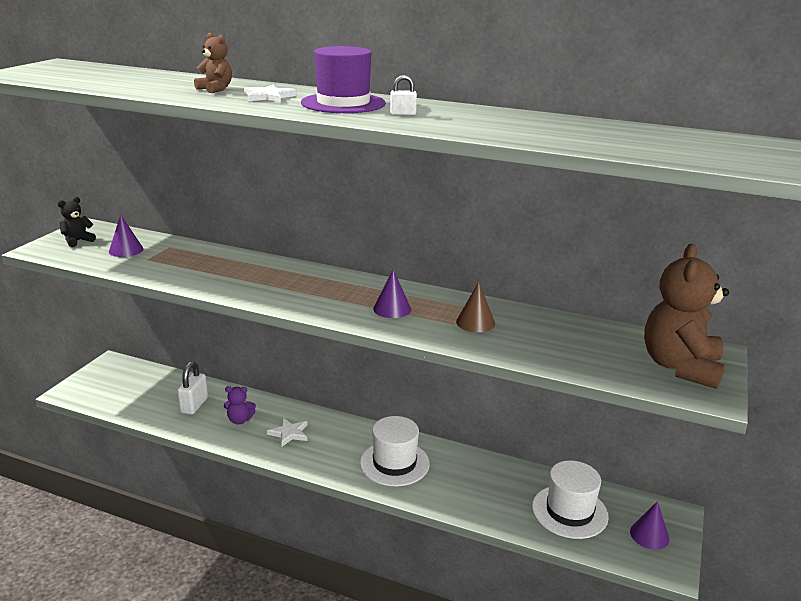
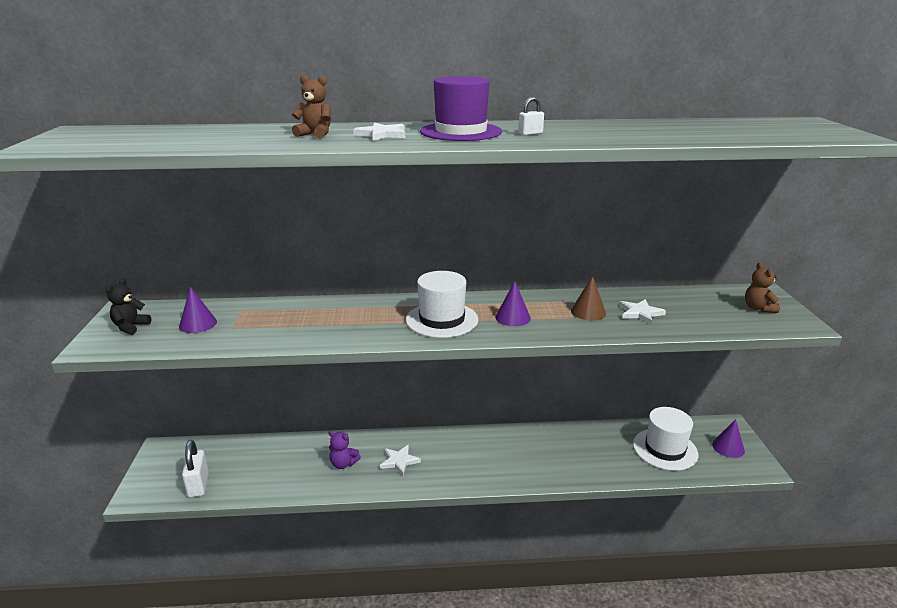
camera: 25 degrees left, 0 degrees up
(194, 405) = (287, 464): white padlock -> white padlock (198, 485)
(240, 420) = (343, 464): purple teddy bear -> purple teddy bear turned 45 degrees clockwise
(394, 463) = (509, 456): white hat -> white hat (442, 320)
(530, 337) = (640, 313): none -> white star
(680, 367) = (758, 308): brown teddy bear -> brown teddy bear, size x0.47

